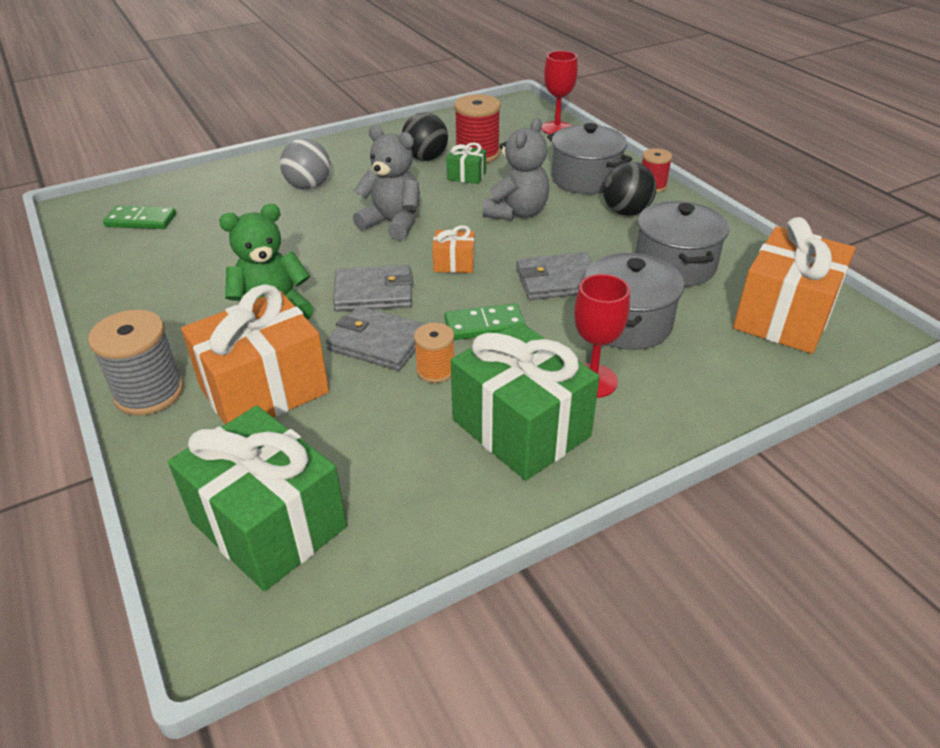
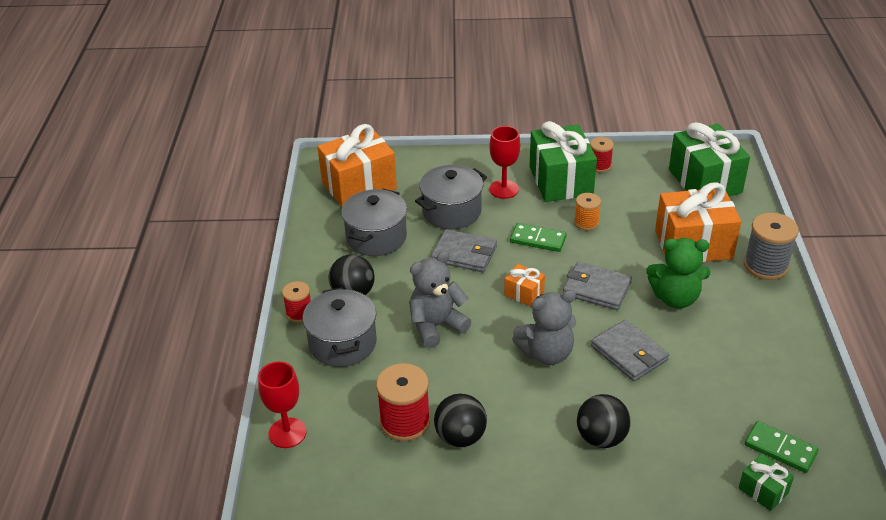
camera: 150 degrees left, 0 degrees up
(308, 186) = (601, 438): grey ball -> black ball
(378, 342) = (612, 251): grey wallet -> grey wallet (629, 353)
(392, 223) = (546, 353): grey teddy bear -> grey teddy bear turned 75 degrees counterclockwise
(466, 176) = (441, 391): green gift -> green gift (763, 490)
(477, 486) = (599, 165): none -> red spool

